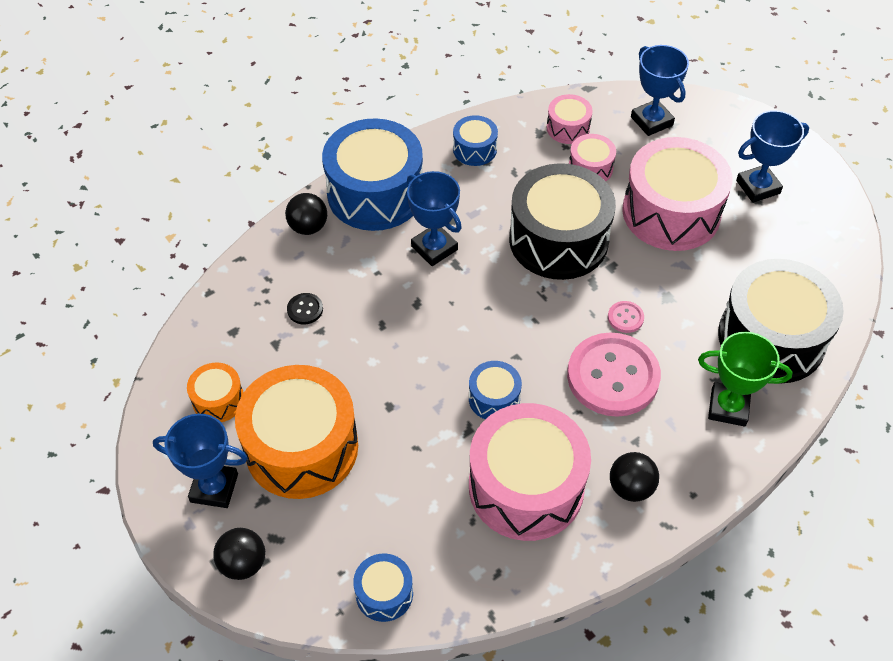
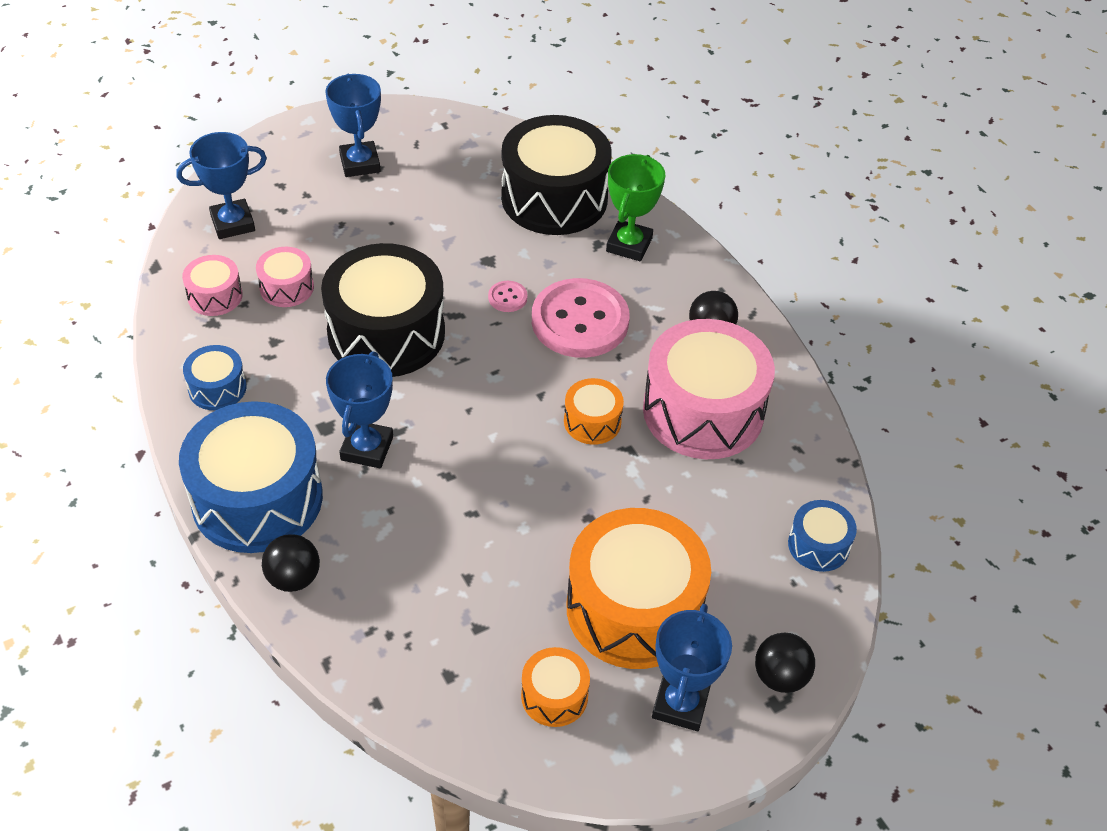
camera: 85 degrees left, 5 degrees down
(305, 309) = (431, 591): black button -> none
(434, 248) = (367, 448): blue trophy -> blue trophy turned 45 degrees counterclockwise
(494, 398) = (592, 421): blue drum -> orange drum
(671, 212) = (374, 235): pink drum -> none

